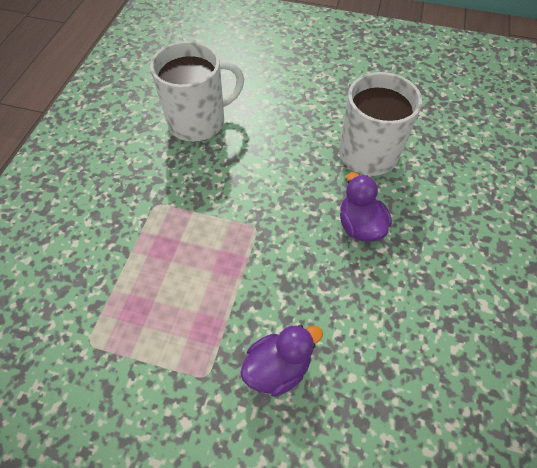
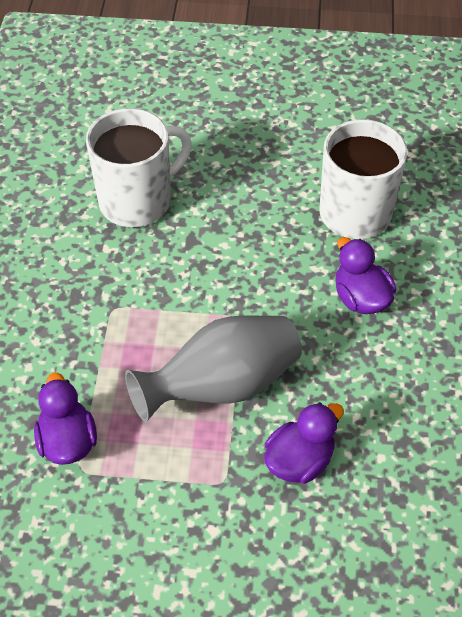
camera: 10 degrees left, 5 degrees down
(86, 314) = (68, 441): none -> purple duck
(227, 285) = (222, 386): none -> grey vase

